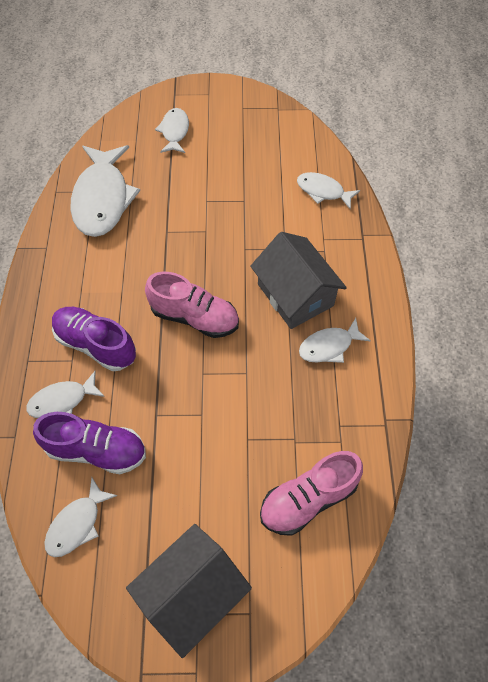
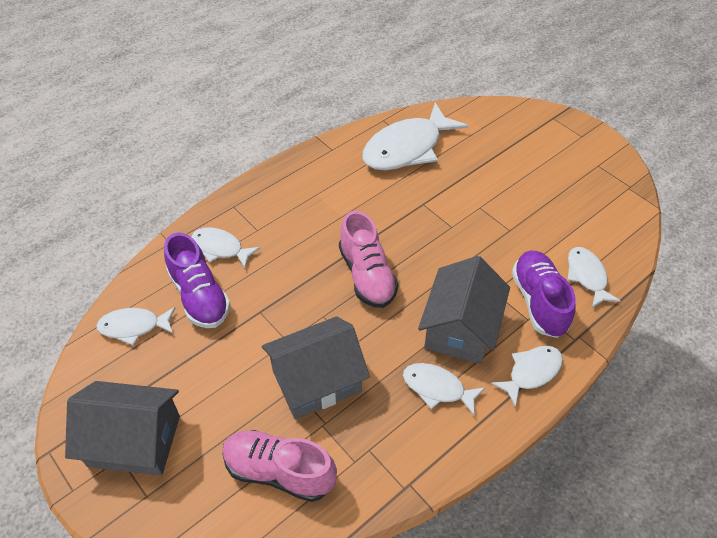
camera: 50 degrees right, 10 degrees down
(96, 344) = (283, 234): purple shoe -> purple shoe (539, 301)
(174, 131) = (518, 143): white fish -> white fish (531, 372)
(255, 419) = (316, 381): none -> grey house

